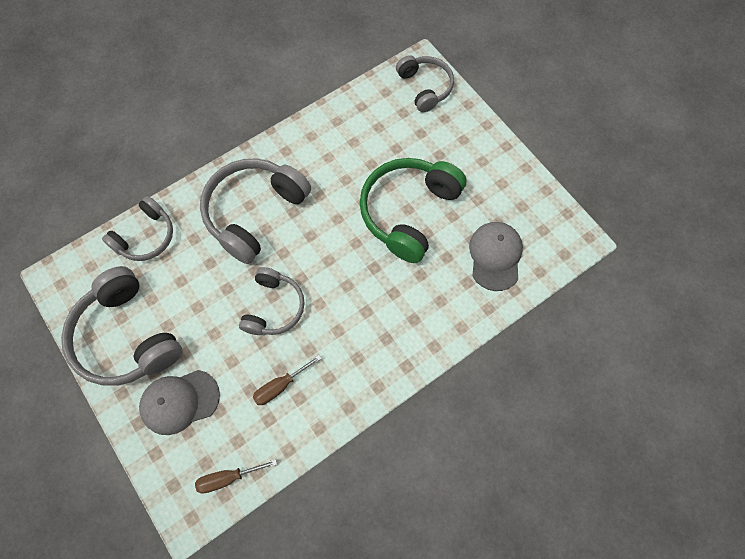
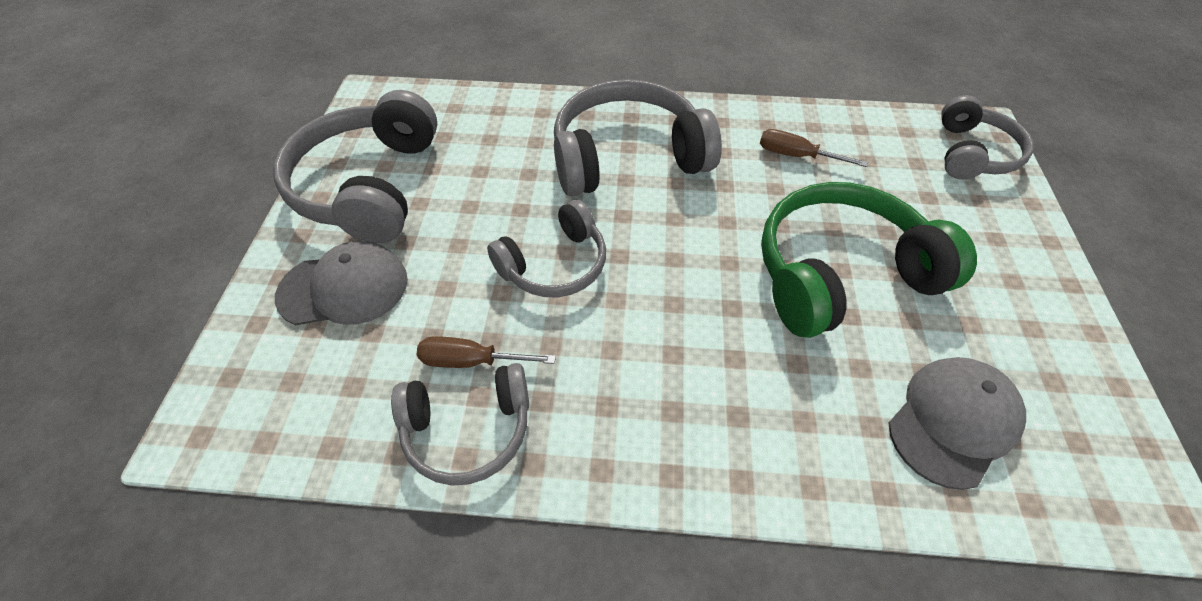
camera: 40 degrees right, 15 degrees down
(146, 237) = (489, 112): grey headphones -> grey headphones (468, 430)
(179, 401) = (344, 288): grey cap -> grey cap turned 150 degrees clockwise
(228, 478) = (293, 423): brown screwdriver -> brown screwdriver (796, 156)

